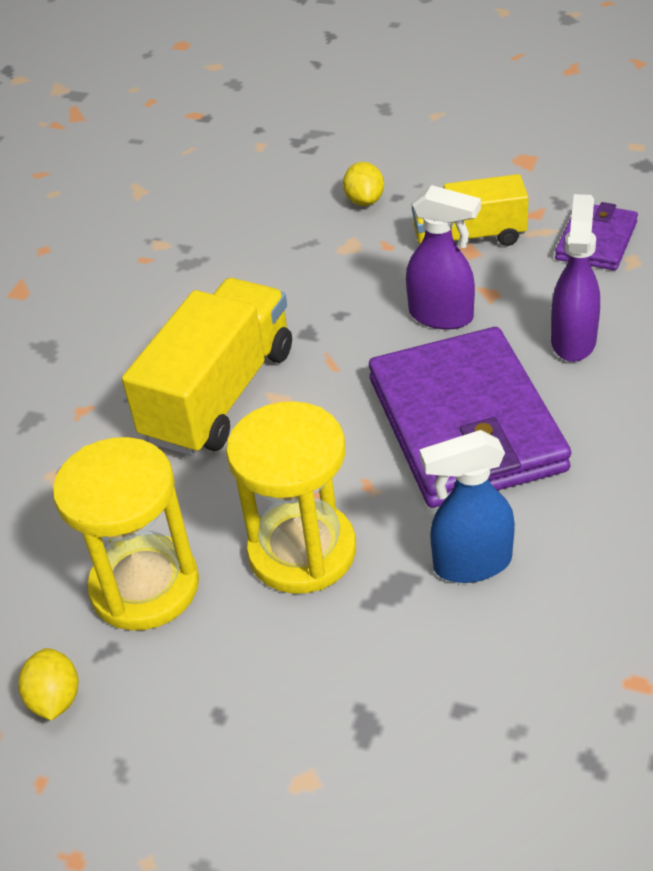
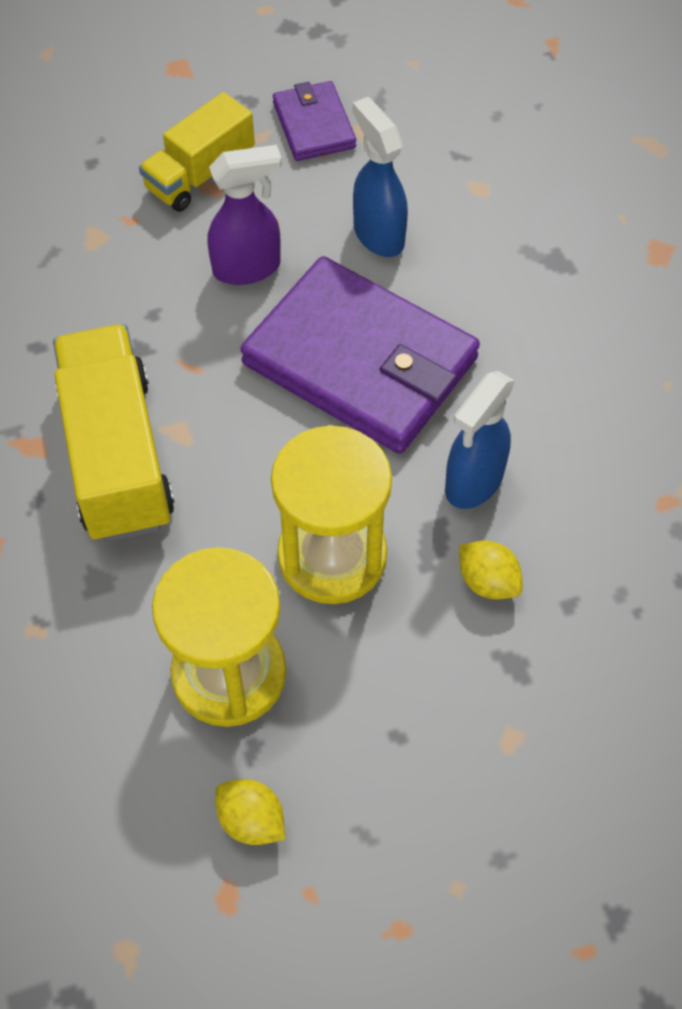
camera: 45 degrees left, 15 degrees up
(364, 200) = (64, 181): yellow lemon -> yellow lemon (487, 581)
(573, 340) = (378, 234): purple spray bottle -> blue spray bottle

